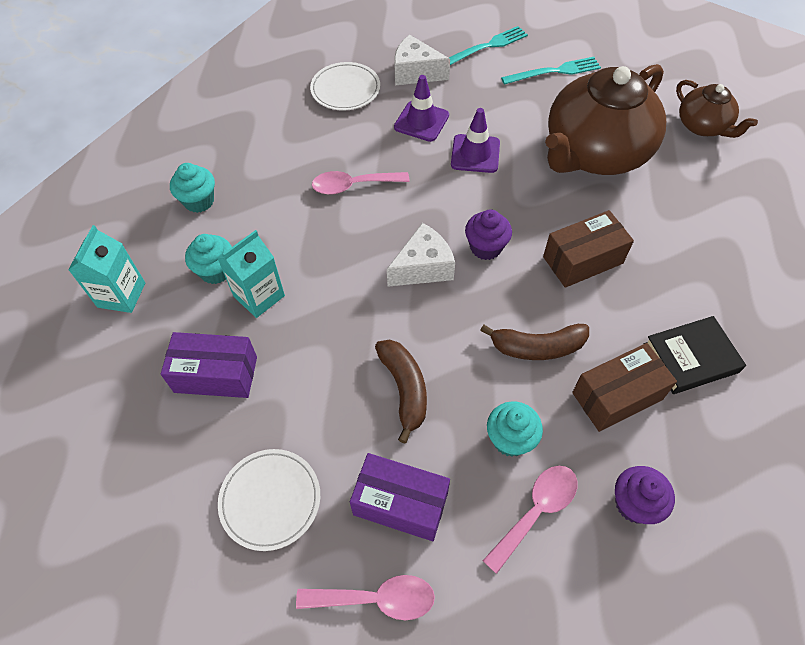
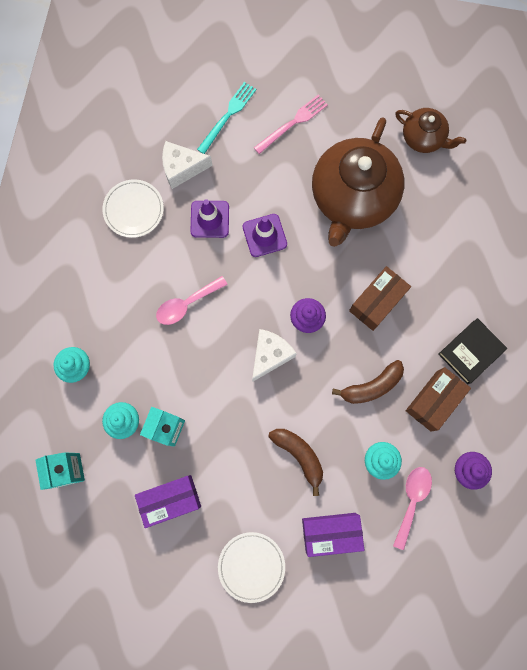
camera: 25 degrees left, 20 degrees up
(375, 599) = (342, 595): pink spoon -> none
(554, 72) = (293, 123): turquoise fork -> pink fork

